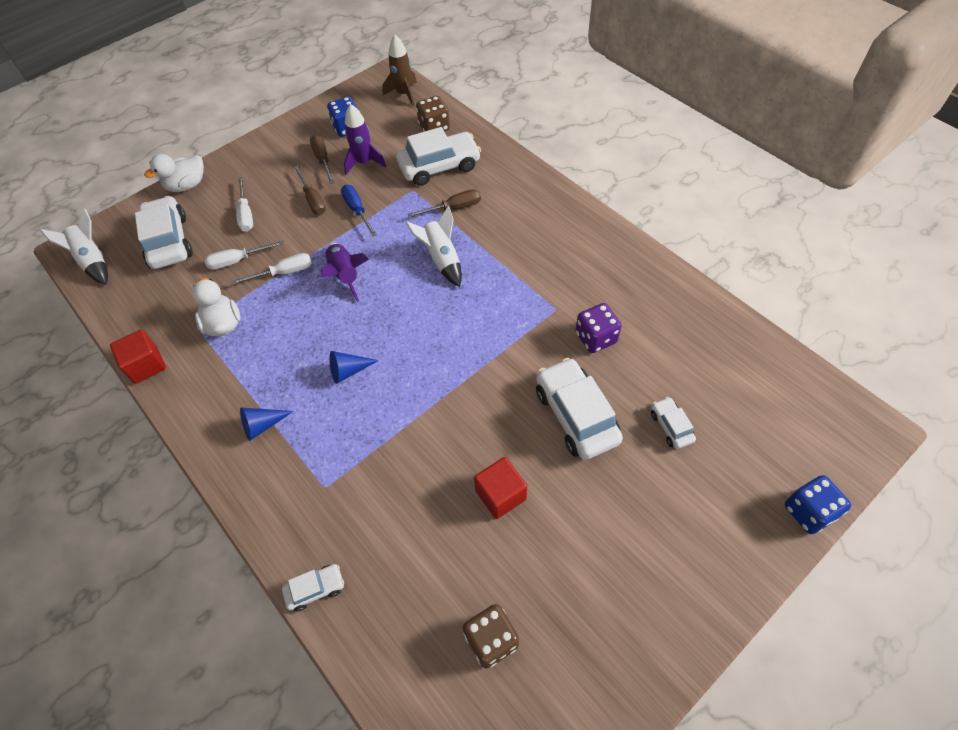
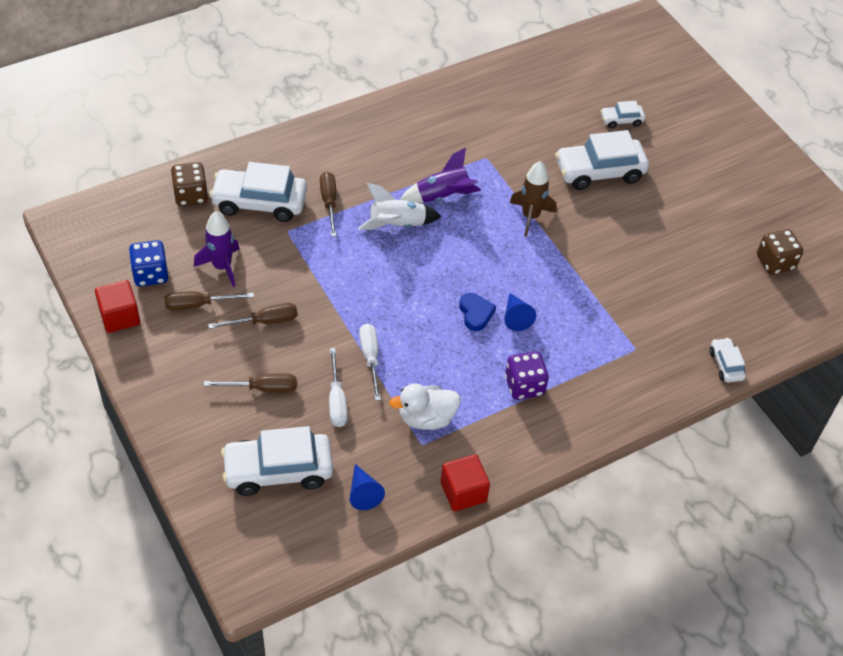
camera: 85 degrees left, 5 degrees down
(93, 261) = (281, 555): white rocket -> none
(187, 185) = (182, 449): white duck -> none
(246, 214) = (263, 388): white screwdriver -> brown screwdriver
(262, 425) = (562, 391): blue cone -> blue cone (363, 493)
(345, 275) = (392, 305): purple rocket -> purple rocket (442, 196)
(347, 338) = (475, 313): none -> blue heart
(357, 210) = (299, 283): blue screwdriver -> none
(404, 94) = (114, 212): brown rocket -> brown rocket (530, 216)
(439, 166) = (259, 202): white car -> white car turned 75 degrees counterclockwise
(500, 495) = (662, 233): red cube -> red cube (120, 317)
(596, 338) = (525, 140): purple dice -> purple dice (524, 386)
(808, 511) = (702, 73): blue dice -> none

